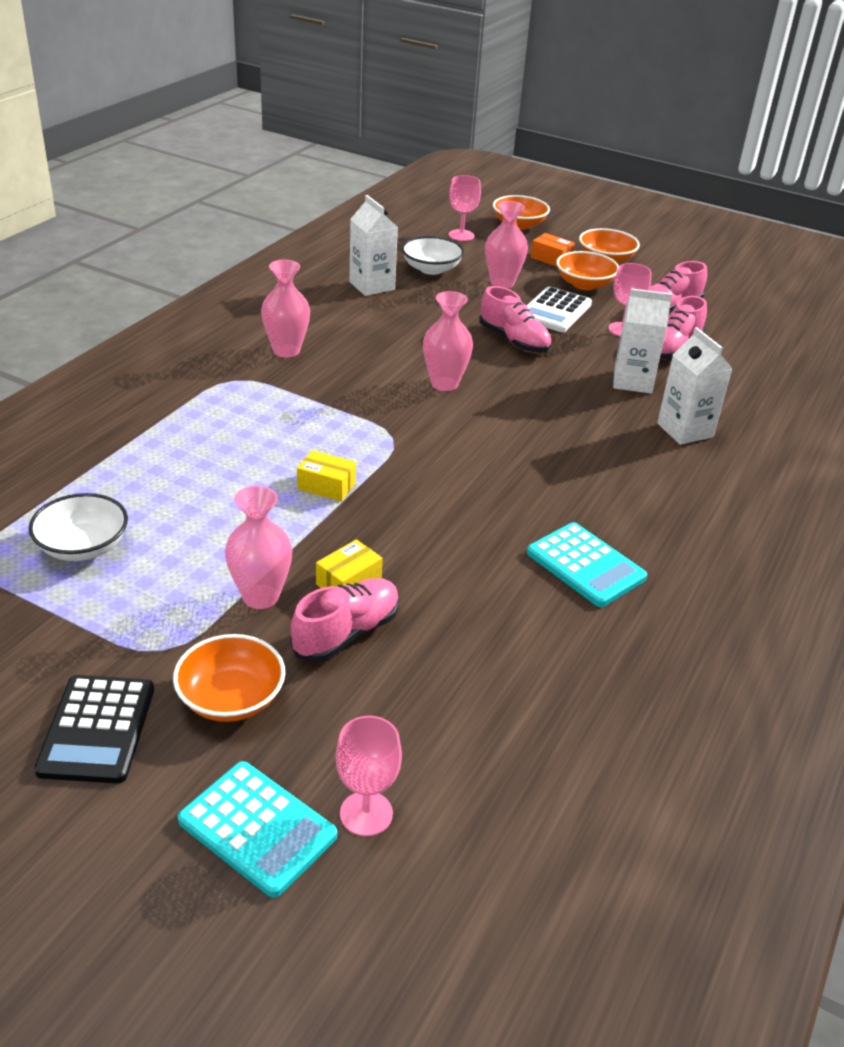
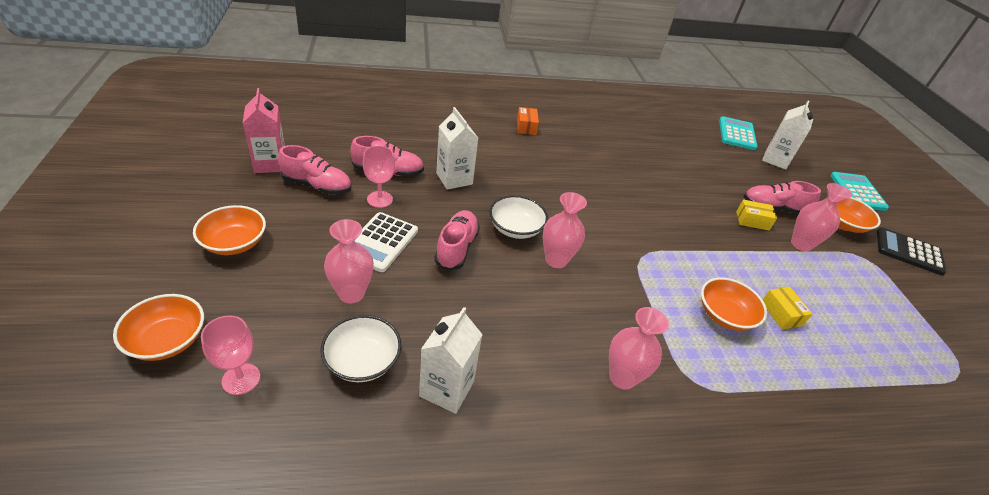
camera: 130 degrees left, 5 degrees up
(83, 546) = (888, 333): white bowl -> white bowl (515, 228)
(97, 729) = (909, 252): black calculator -> black calculator turned 120 degrees counterclockwise
(326, 486) = (714, 262): yellow box -> yellow box (781, 314)
(366, 813) = (815, 172): pink goblet -> none
(551, 259) = (260, 280): orange box -> orange box (526, 127)
(555, 311) = (381, 242): white calculator -> white calculator turned 120 degrees clockwise
(584, 284) = (307, 241): orange bowl -> orange bowl (724, 315)
(586, 565) = (640, 156): turquoise calculator -> turquoise calculator (736, 134)
(685, 430) = (489, 149): white carton -> white carton (775, 160)
(723, 297) = (270, 164): none -> pink carton

